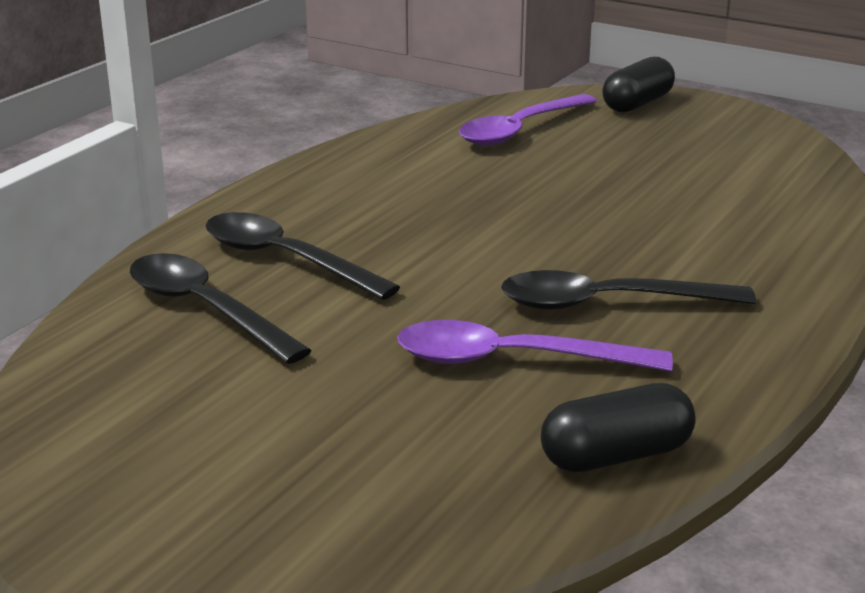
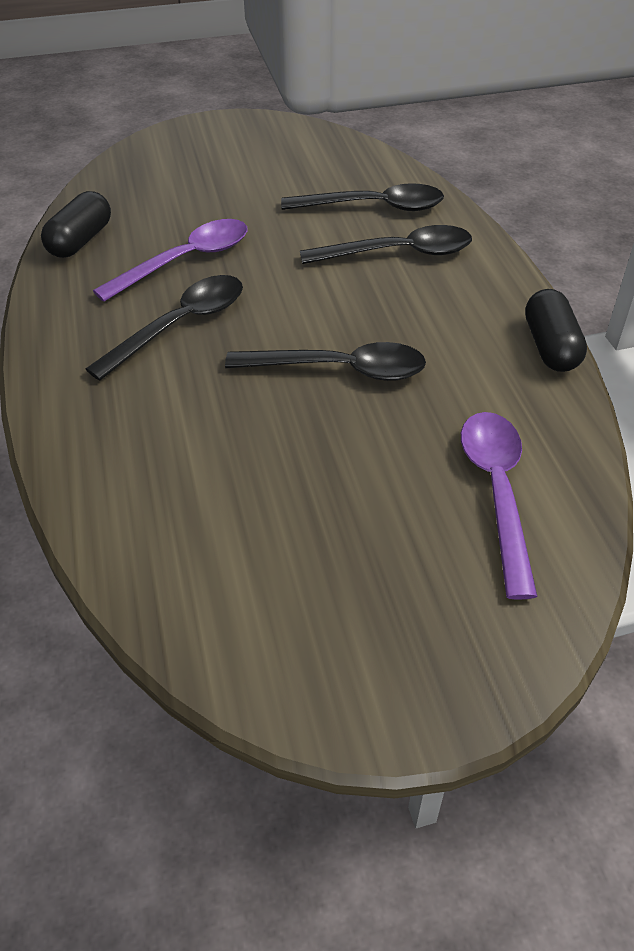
camera: 135 degrees right, 20 degrees up
(510, 214) = (340, 370): none -> black spoon
(637, 104) = (476, 642): black capsule -> black capsule (550, 347)

